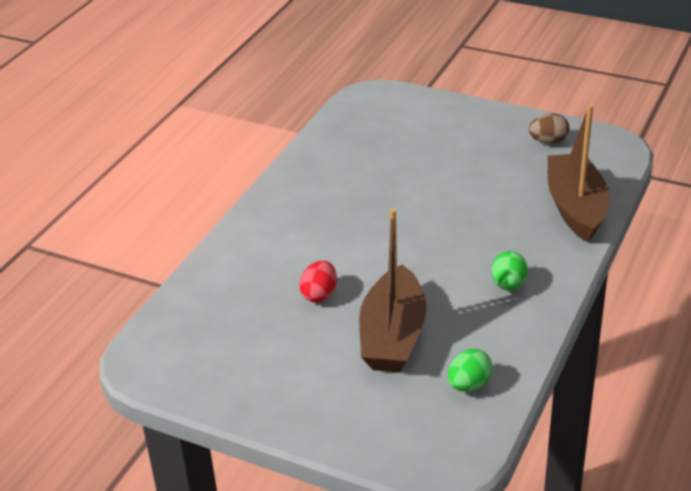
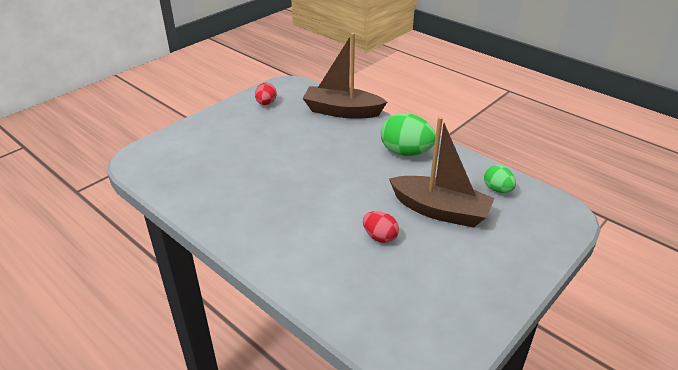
camera: 75 degrees left, 0 degrees up
(508, 285) = (406, 152): green egg -> green egg, size x1.74
(548, 141) = (266, 103): brown egg -> red egg

